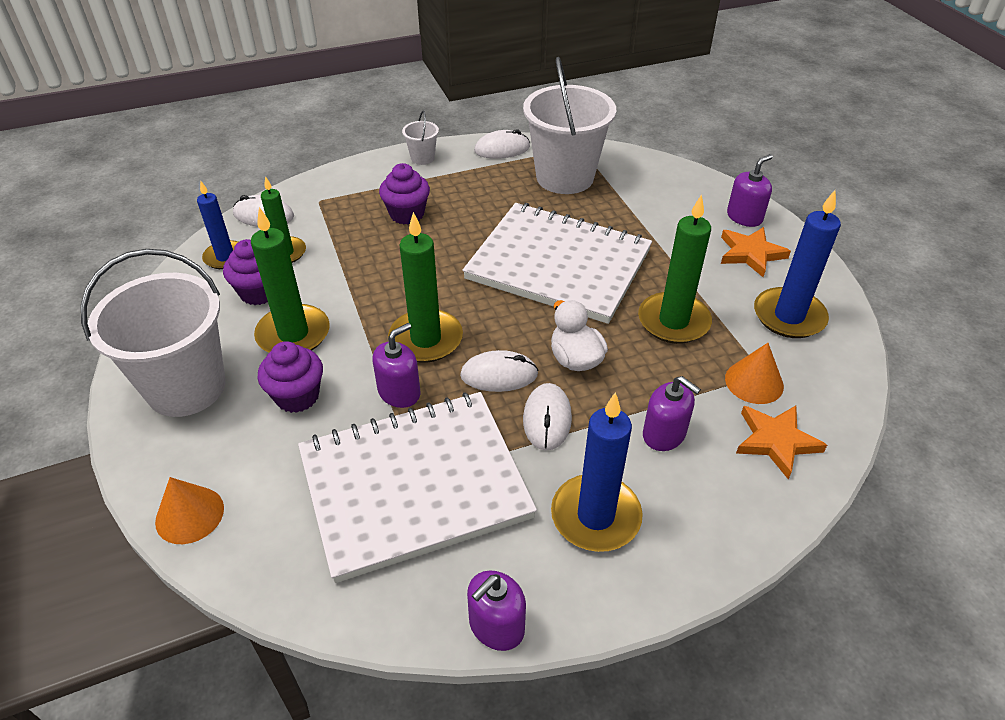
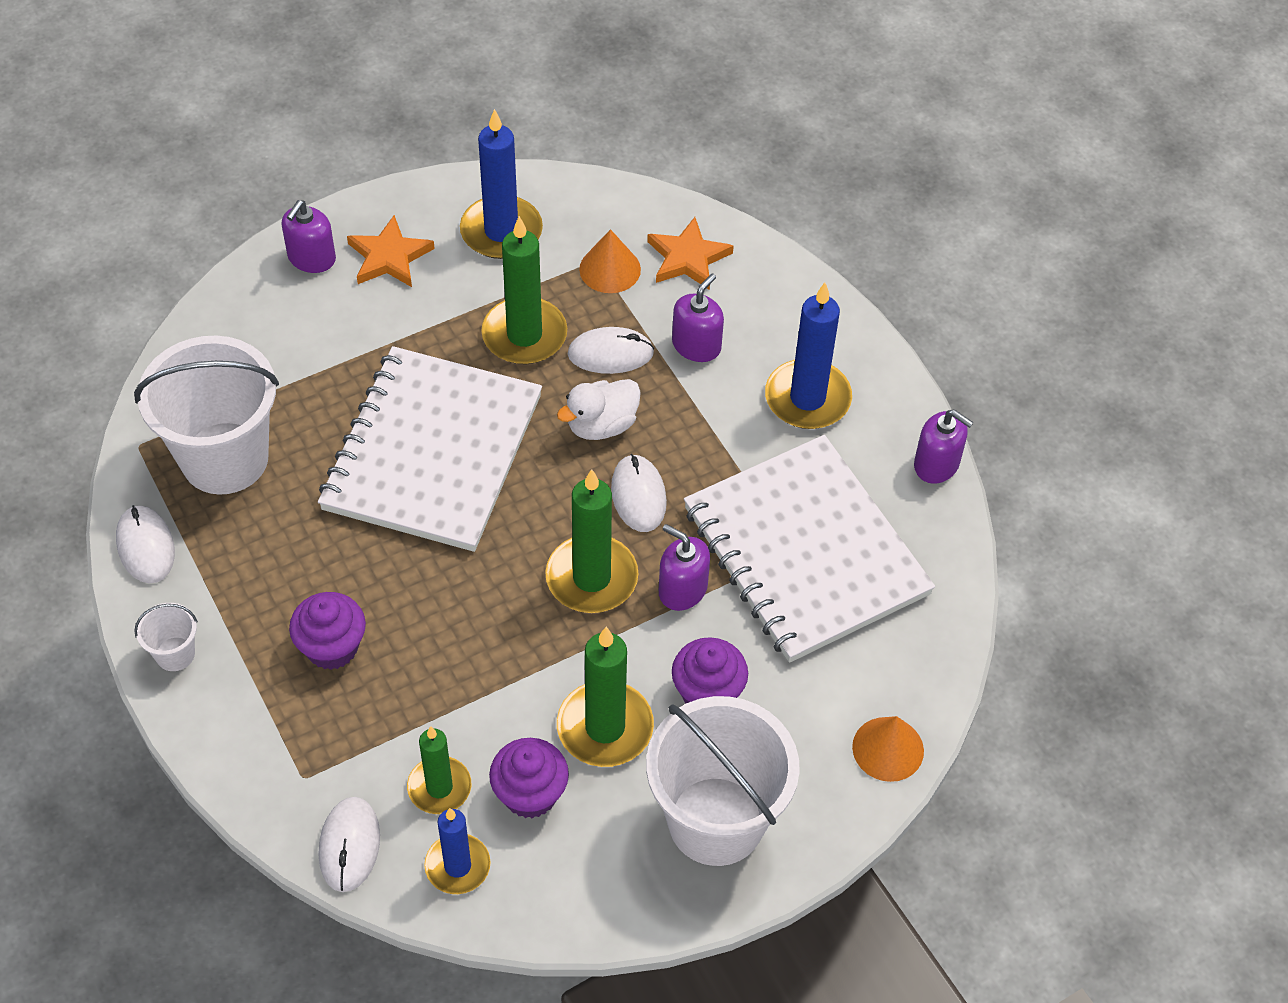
camera: 100 degrees left, 10 degrees up
(547, 419) = (695, 445): white mouse -> white mouse (610, 354)
(744, 217) = (311, 258): purple soap dispenser -> purple soap dispenser turned 105 degrees counterclockwise

